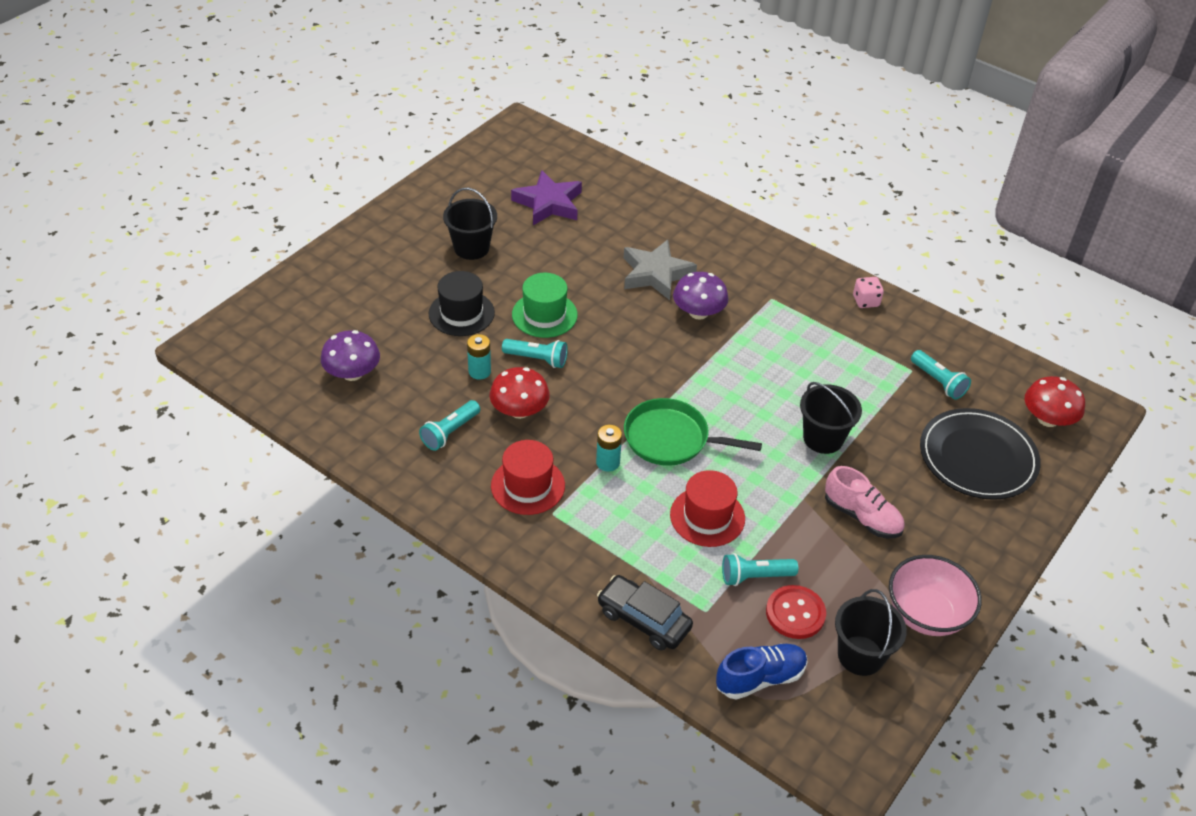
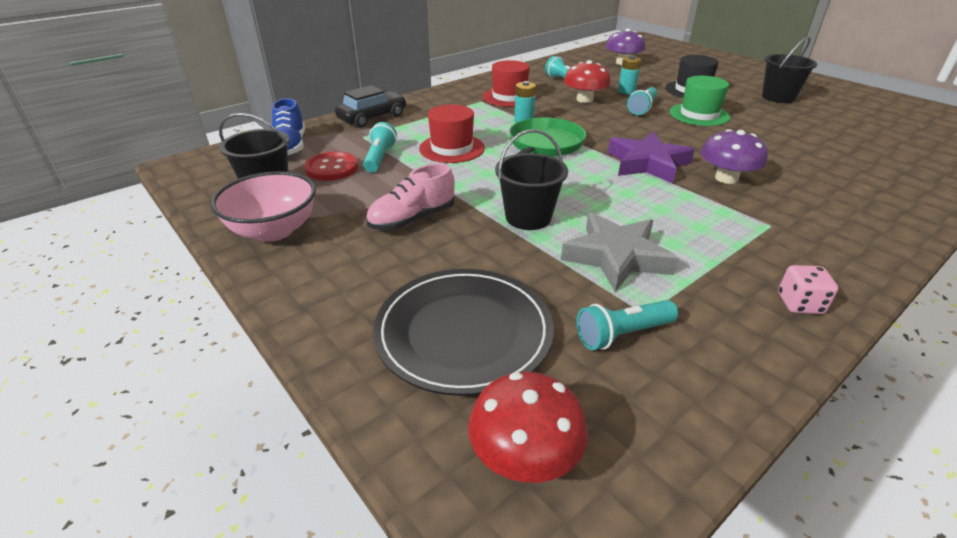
camera: 105 degrees right, 10 degrees down
(548, 203) = (870, 128): purple star -> purple star (647, 163)
(655, 274) = (783, 164): grey star -> grey star (616, 257)

